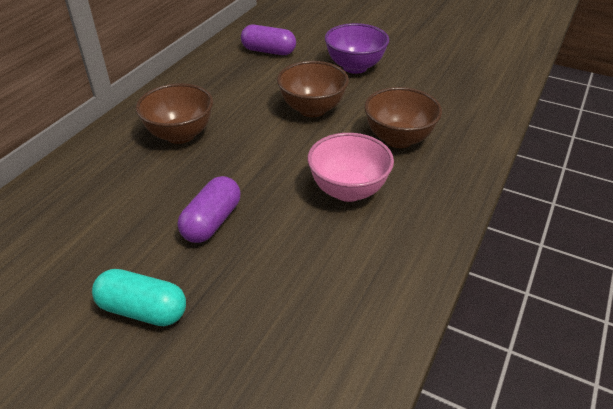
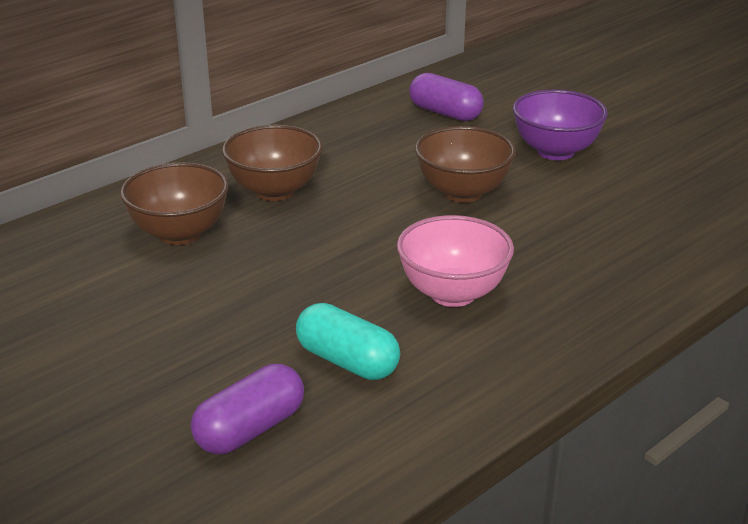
camera: 20 degrees right, 10 degrees down
(143, 310) = (137, 360): turquoise capsule -> turquoise capsule (347, 361)
(212, 221) = (262, 291): purple capsule -> purple capsule (250, 429)
(398, 139) = (561, 249): brown bowl -> brown bowl (179, 234)

